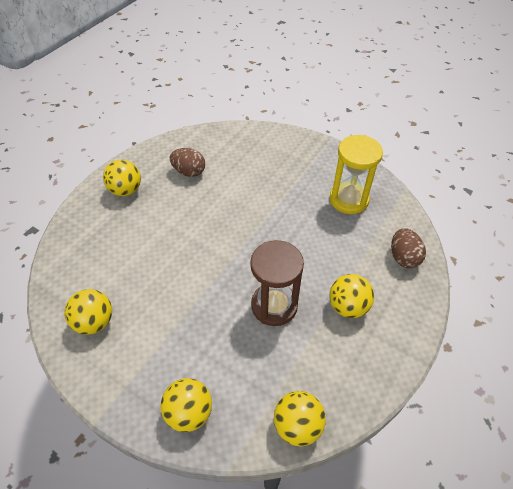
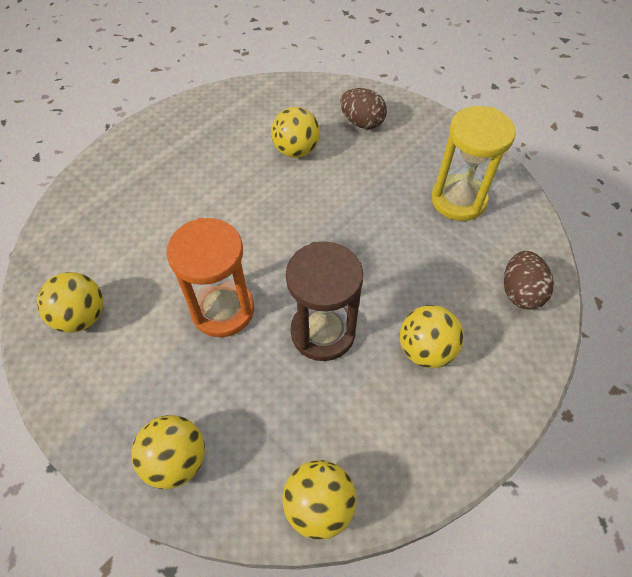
camera: 10 degrees right, 5 degrees up
(126, 190) = (161, 148): yellow ball -> yellow ball (296, 150)
(189, 172) = (248, 134): brown egg -> brown egg (362, 122)
(199, 301) = (223, 310): none -> orange hourglass

